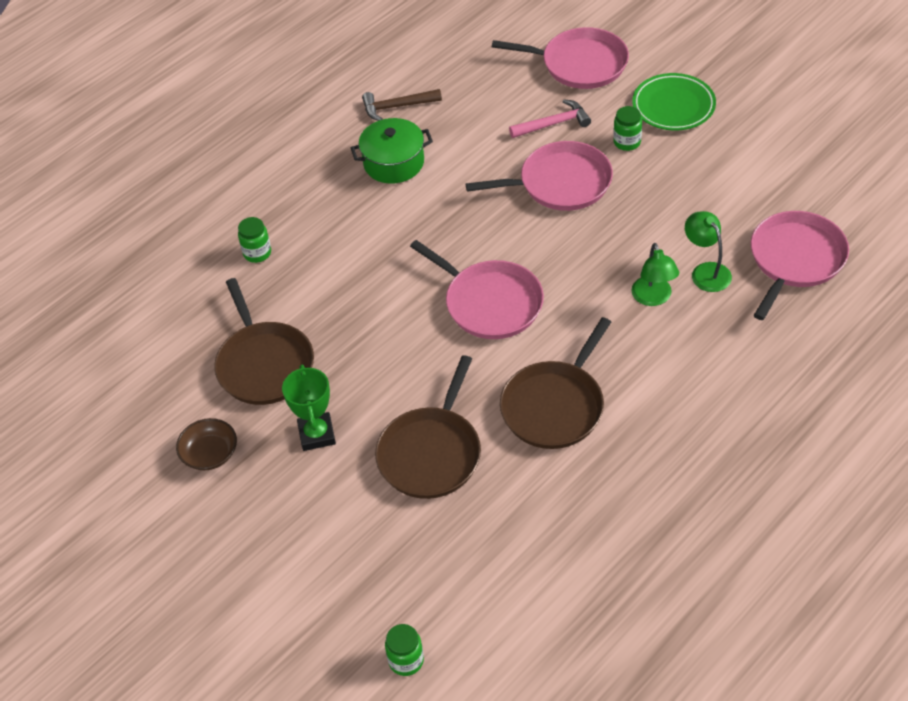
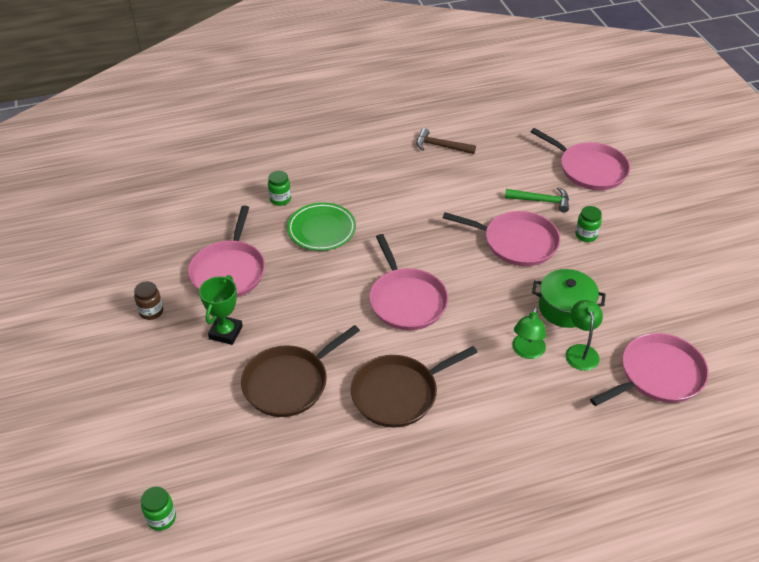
camera: 25 degrees right, 5 degrees down
(210, 454) = (151, 311): brown bowl -> brown jar
(264, 364) = (229, 271): brown pan -> pink pan
(394, 163) = (411, 180): green pot -> green pot (565, 308)
(554, 123) = (541, 201): pink hammer -> green hammer
(673, 106) = (639, 225): green plate -> green plate (321, 230)

